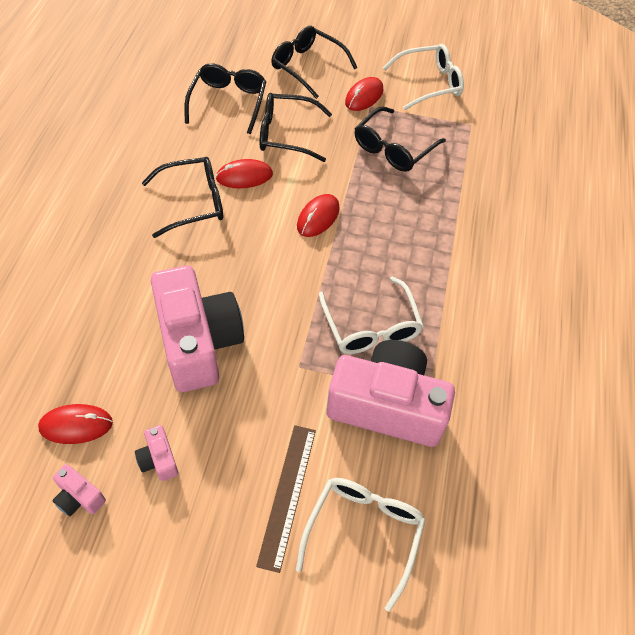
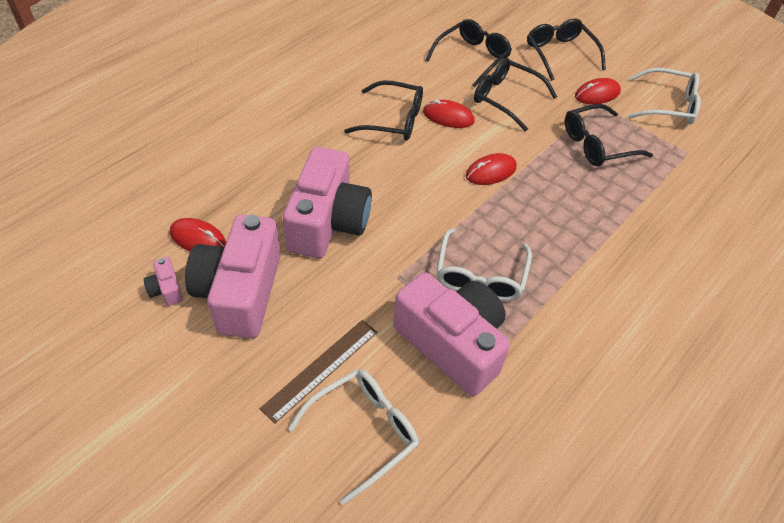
camera: 30 degrees right, 5 degrees down
(159, 459) = (240, 292): pink camera -> pink camera, size x2.49

